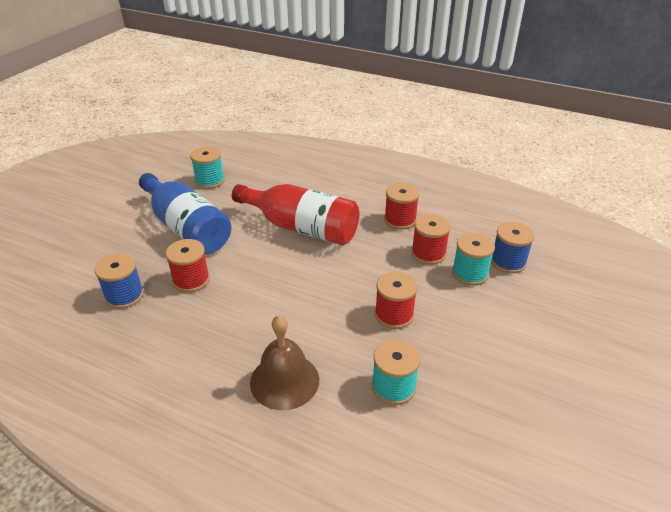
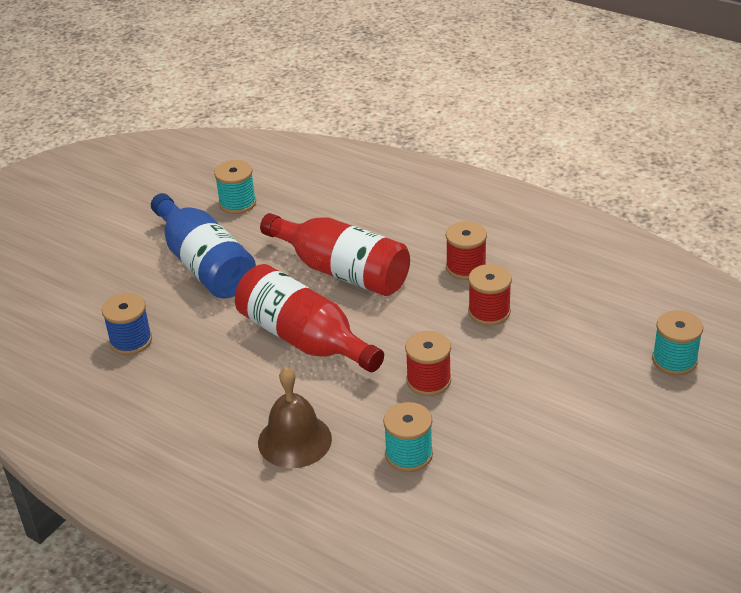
camera: 10 degrees right, 0 degrees up
(191, 280) = (205, 328): red spool -> none
(279, 285) = (304, 339): none -> red bottle
(470, 273) = (532, 339): turquoise spool -> turquoise spool (674, 360)
(508, 262) = (583, 328): blue spool -> none

